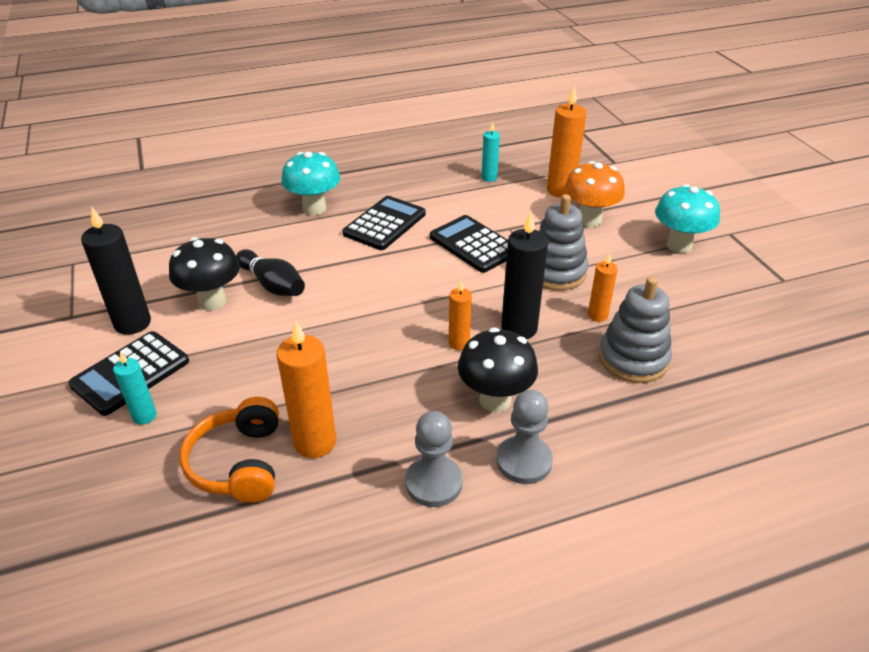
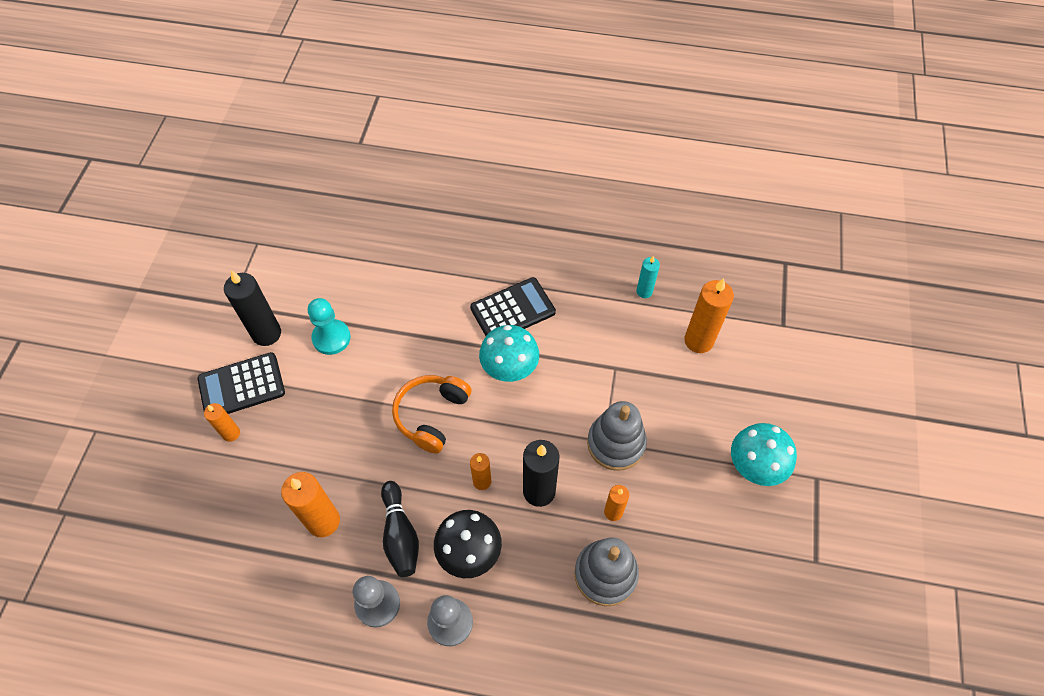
camera: 30 degrees right, 20 degrees up
(144, 416) = (231, 433): turquoise candle -> orange candle
(212, 301) = (331, 338): black mushroom -> turquoise pawn
(239, 463) = (266, 511): orange headphones -> orange headphones (431, 415)
(272, 285) = (383, 341): black bowling pin -> black bowling pin (400, 535)
(314, 208) = (467, 262): turquoise mushroom -> turquoise mushroom (509, 371)
(473, 245) = (569, 374): black calculator -> none
(589, 220) = (695, 394): orange mushroom -> none

